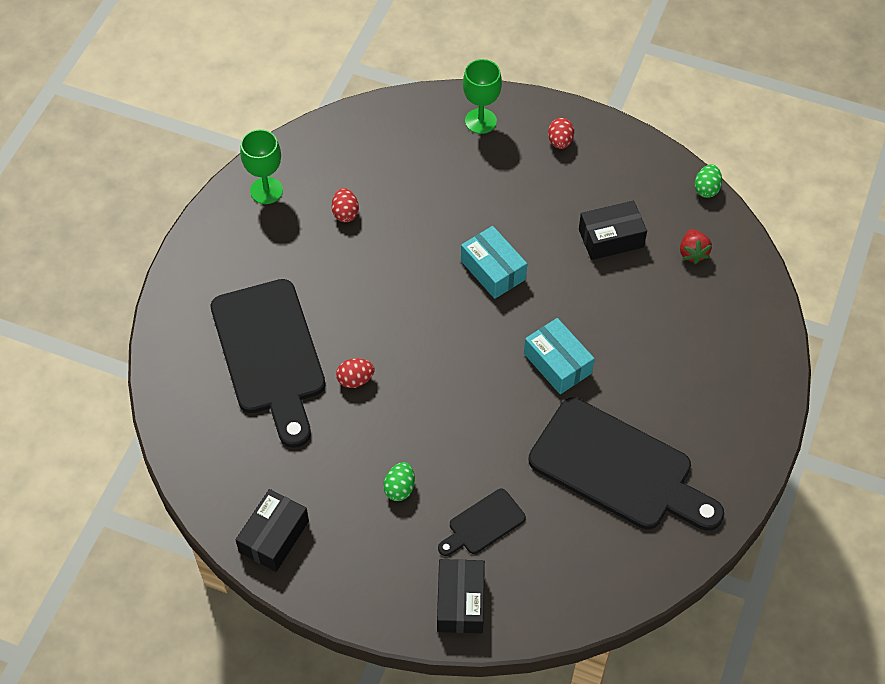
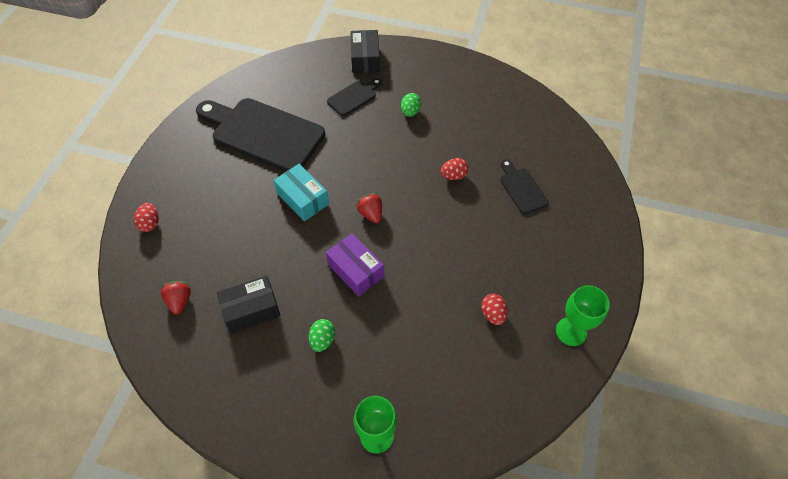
camera: 175 degrees right, 0 degrees up
(270, 354) = (522, 188): black cutting board -> black cutting board, size x0.46
(274, 536) = (485, 82): black box -> none
(470, 336) = (371, 214): none -> red strawberry
(493, 270) = (356, 270): turquoise box -> purple box
(560, 141) = (293, 416): red egg -> red egg (150, 223)
(706, 189) = (153, 370): green egg -> green egg (322, 340)

